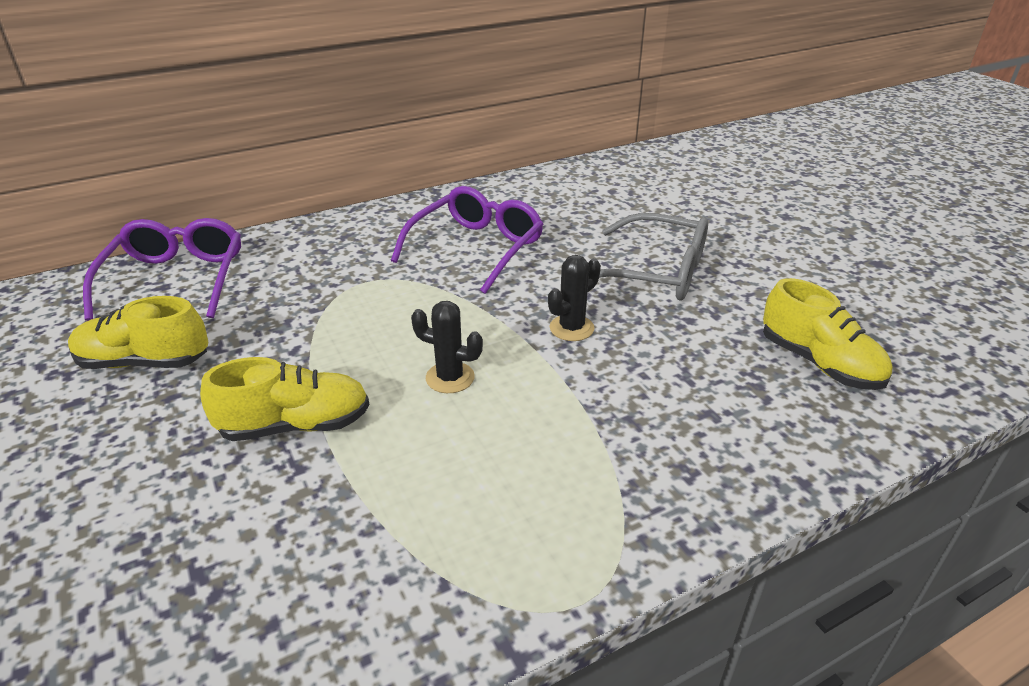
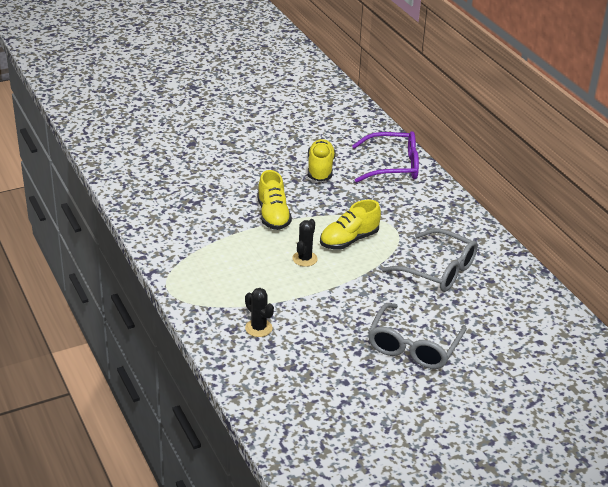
camera: 90 degrees right, 0 degrees up
(477, 248) = (438, 270): purple glasses -> grey glasses
(571, 328) = (348, 303): black cactus -> black cactus (258, 328)
(819, 363) = (312, 398): yellow shoe -> yellow shoe (349, 240)

